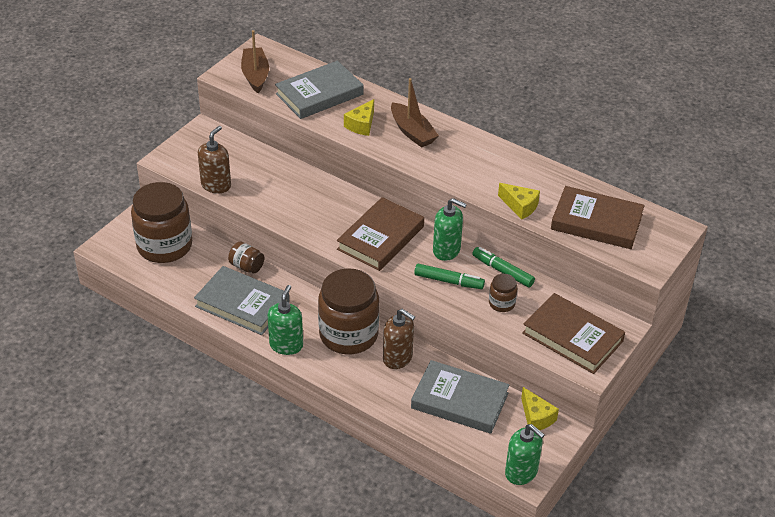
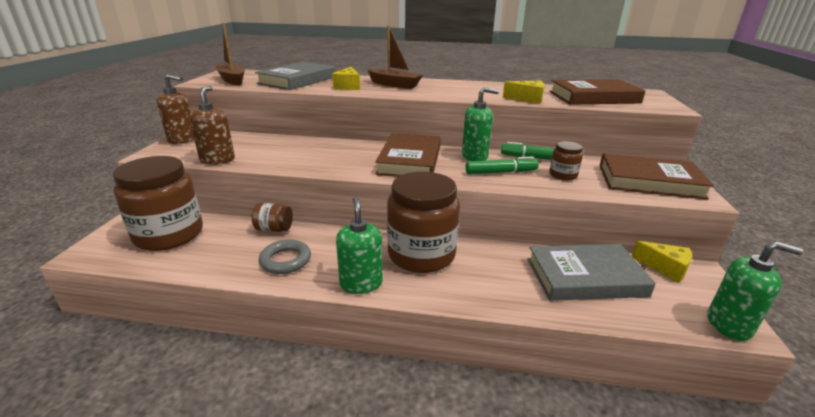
camera: 25 degrees left, 15 degrees down
(242, 304) = (285, 260): grey book -> grey ring
(398, 358) = (488, 259): brown soap dispenser -> brown soap dispenser (182, 139)

